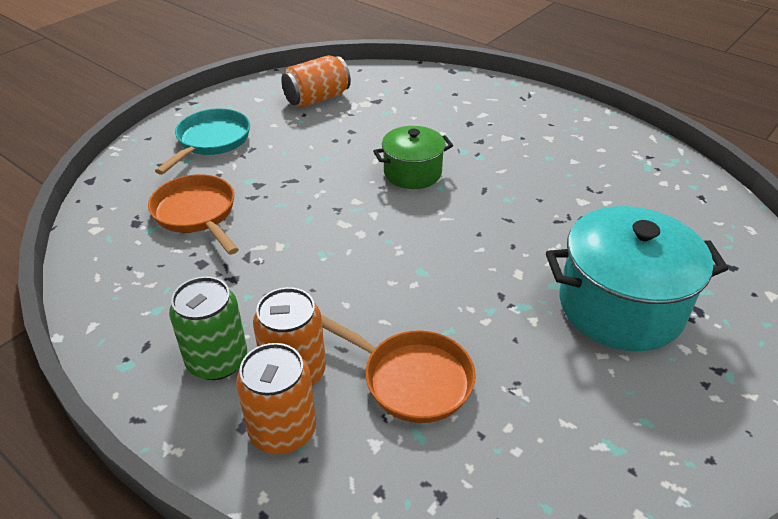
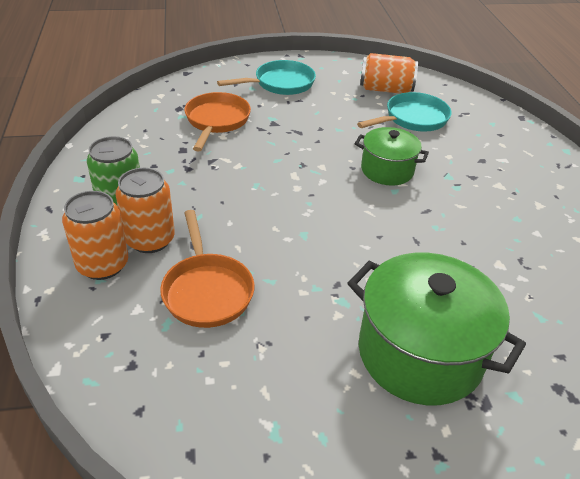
camera: 40 degrees right, 0 degrees up
(374, 115) = (412, 119): none -> turquoise pan
(620, 306) = (420, 353): turquoise pot -> green pot

